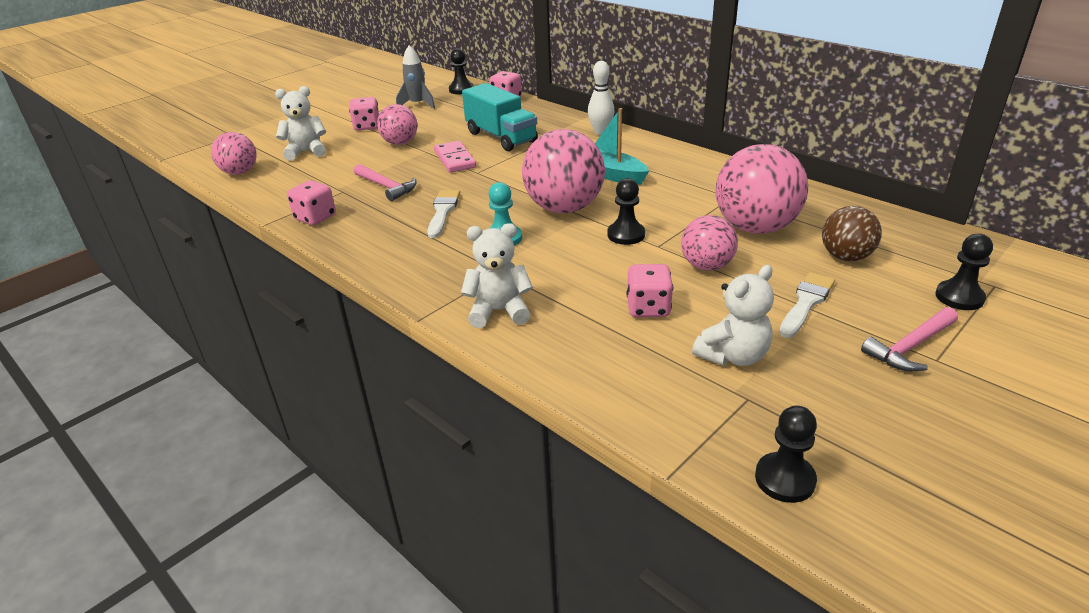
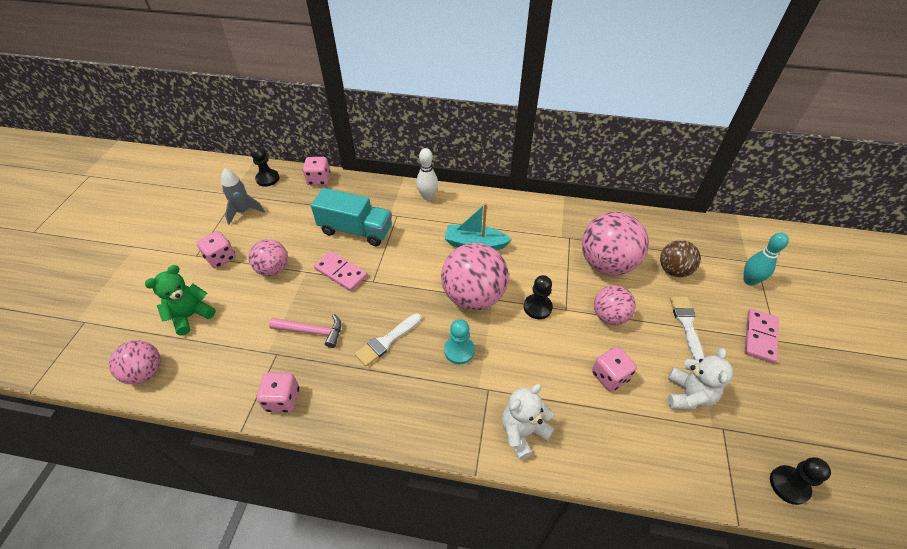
camera: 35 degrees left, 15 degrees up
(306, 152) = (191, 315): white teddy bear -> green teddy bear
(443, 211) = (386, 341): white brush -> white brush turned 105 degrees counterclockwise
(910, 347) = (759, 337): pink hammer -> pink domino
(959, 297) = (749, 280): black pawn -> turquoise bowling pin

